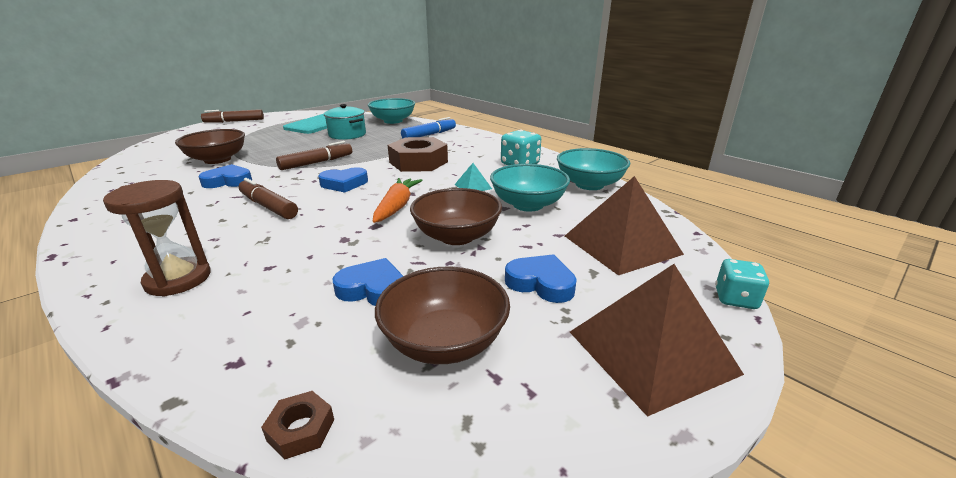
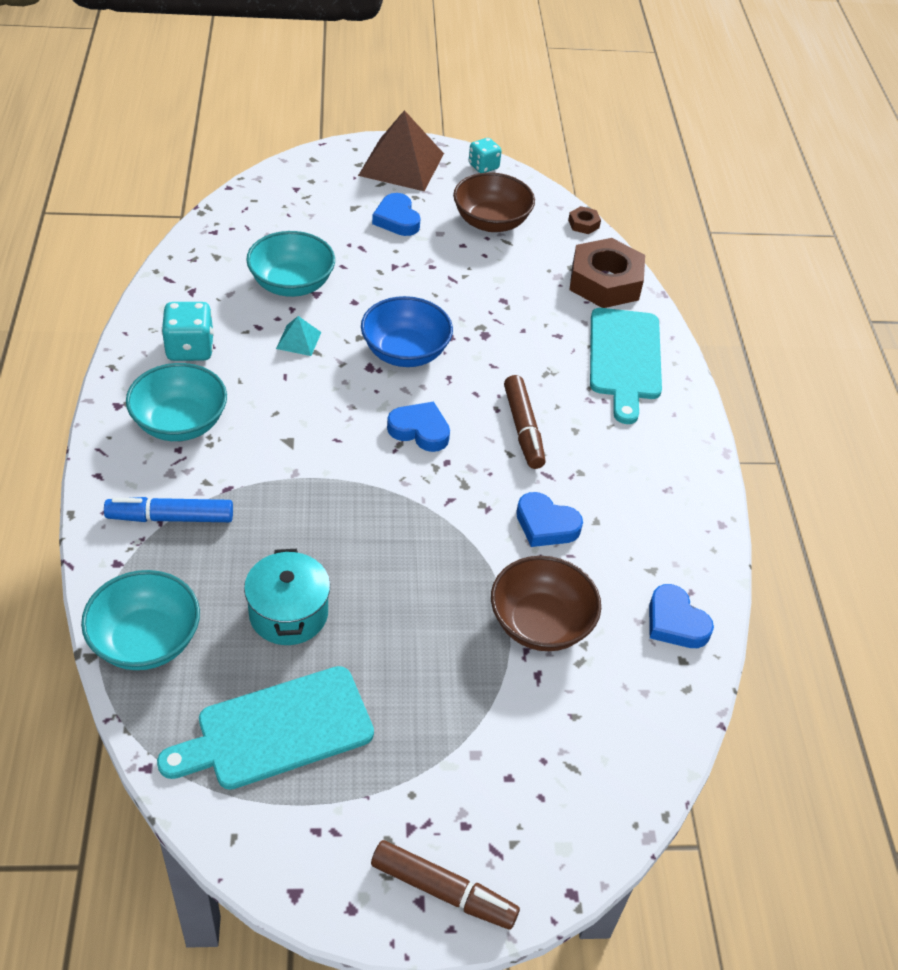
camera: 145 degrees left, 20 degrees up
(178, 279) = (625, 358): brown hourglass -> turquoise cutting board
(317, 163) = (412, 515): brown marker -> none
(373, 289) = (501, 274): blue heart -> blue heart (675, 622)
(397, 207) = (405, 352): orange carrot -> blue bowl
(418, 162) = (290, 431): brown nut -> brown nut (605, 282)
(457, 236) = (398, 285): brown bowl -> none
(589, 184) = (191, 273): turquoise bowl -> turquoise bowl (180, 423)
(622, 244) = (298, 210): brown pyramid -> none
(735, 299) = (311, 153): turquoise dice -> turquoise dice (483, 166)

